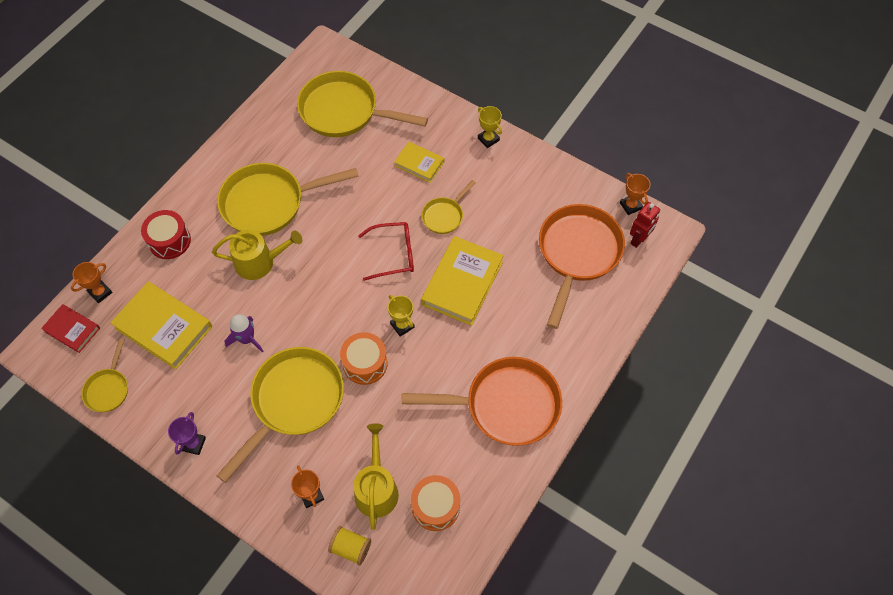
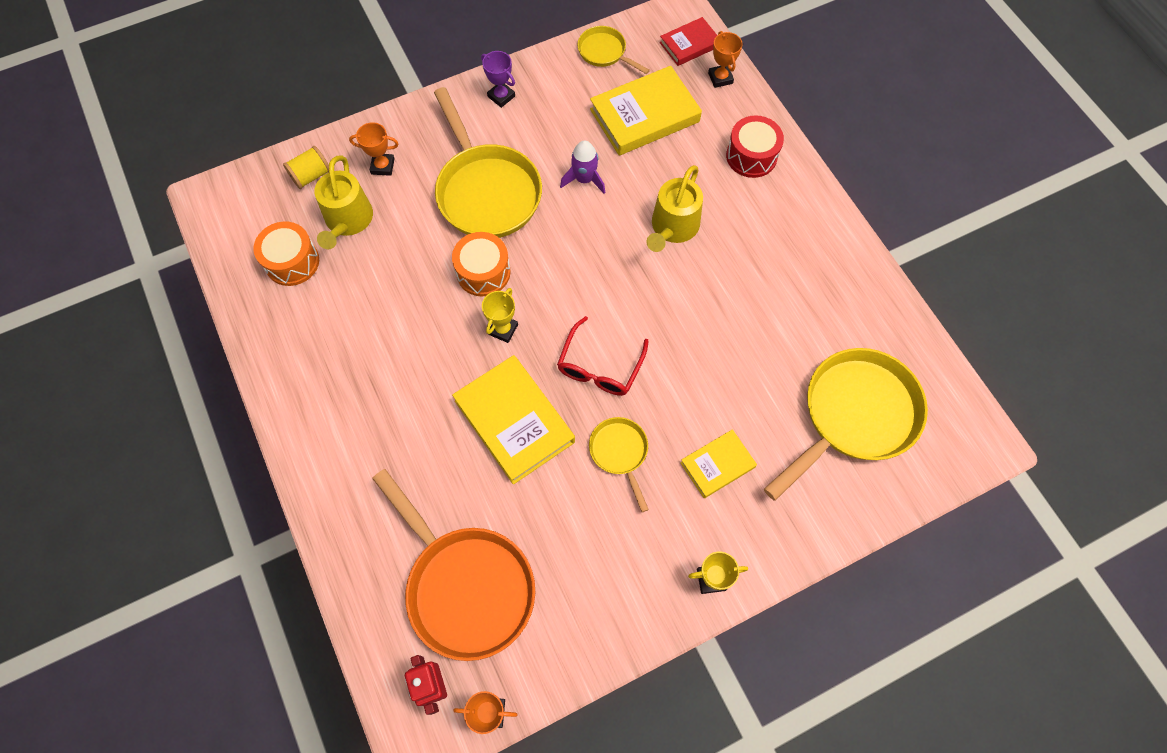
camera: 120 degrees right, 5 degrees up
(269, 203) = (750, 269): yellow pan -> none
(376, 488) = (348, 221): yellow watering can -> yellow watering can turned 60 degrees clockwise
(402, 325) = (503, 329): yellow trophy -> yellow trophy turned 60 degrees counterclockwise
(505, 405) = (340, 383): orange pan -> none

